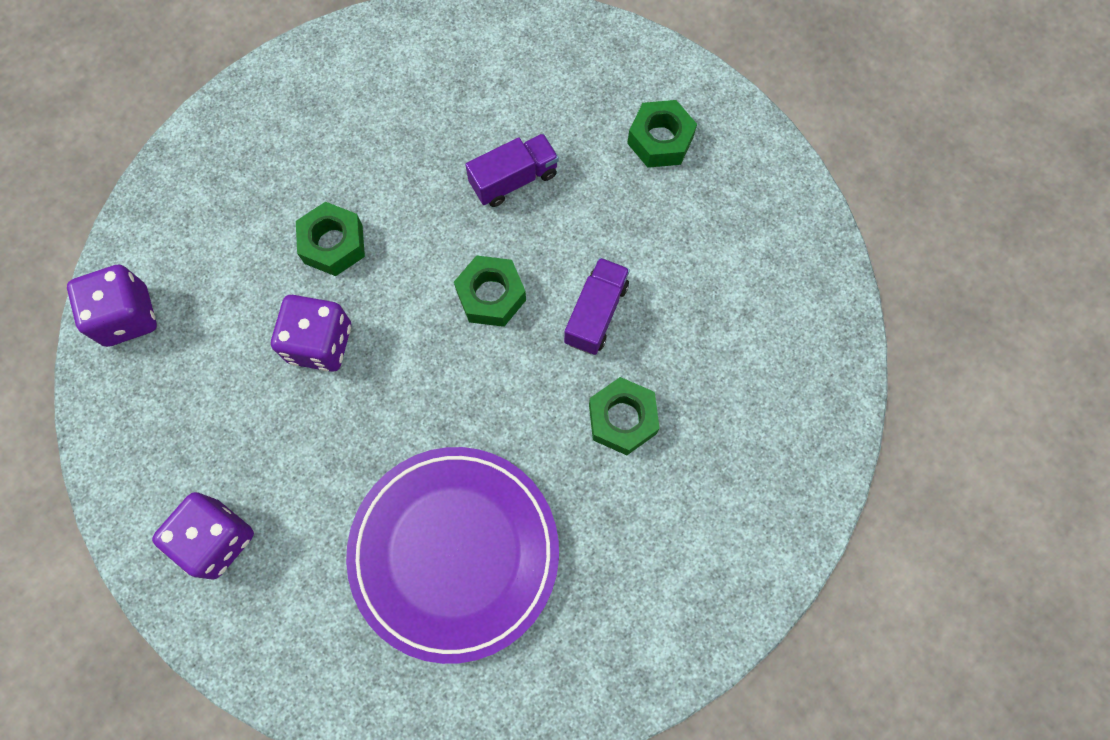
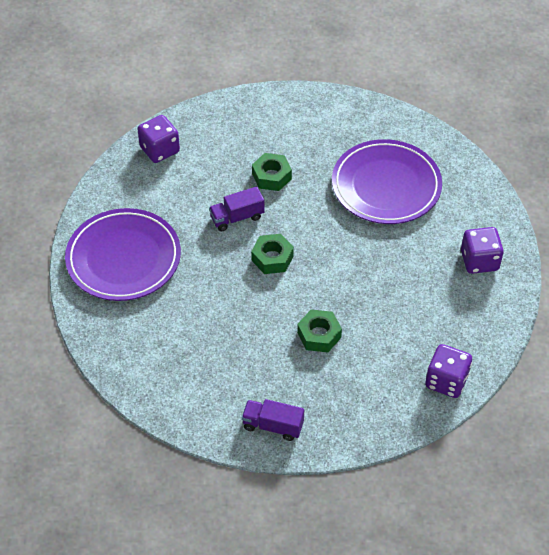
camera: 135 degrees left, 20 degrees down
(320, 343) = (366, 299): purple dice -> purple dice (160, 150)
(514, 179) = (207, 295): purple truck -> purple truck (273, 426)
(660, 140) = (123, 258): green nut -> purple plate

